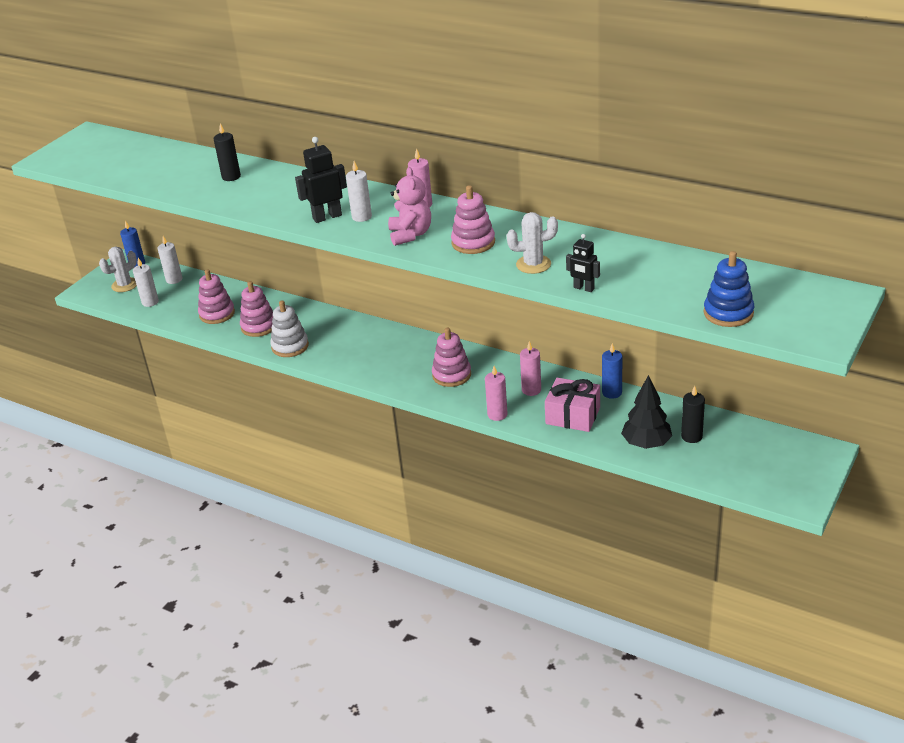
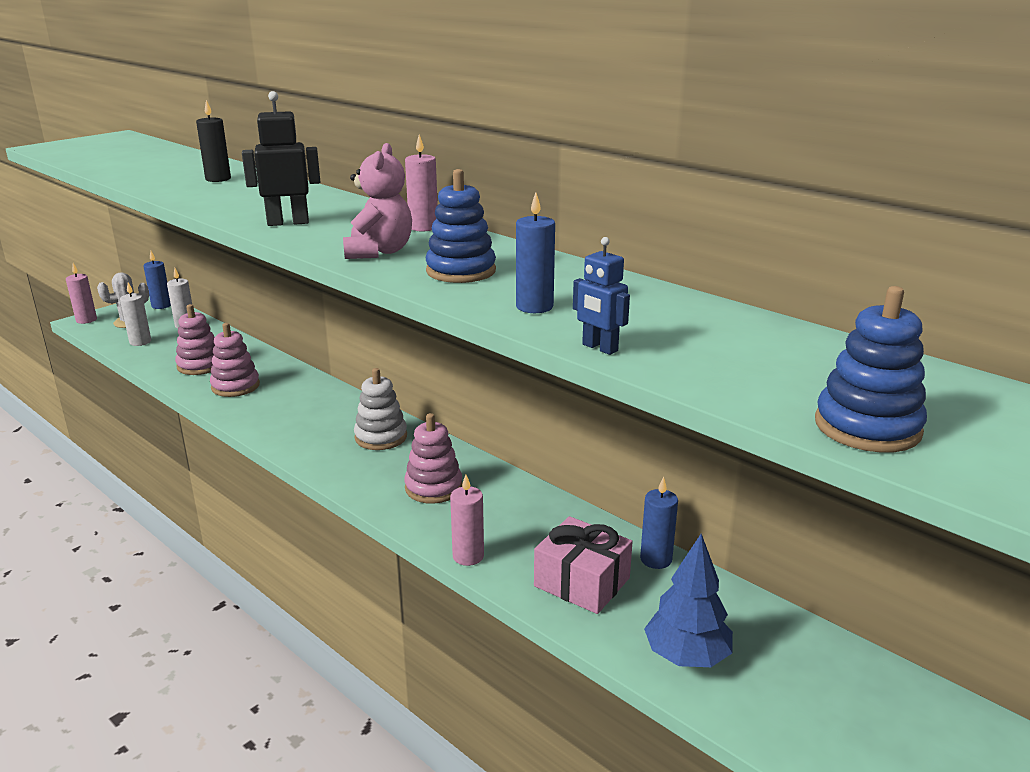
camera: 10 degrees right, 10 degrees down
(290, 346) = (253, 414): white stacking toy -> white stacking toy (381, 437)
(361, 217) = (332, 228): white candle -> none
(473, 243) = (461, 271): pink stacking toy -> blue stacking toy
(531, 390) = (535, 530): pink candle -> pink candle (86, 320)
(533, 264) = (534, 307): white cactus -> blue candle
(583, 288) = (599, 348): black robot -> blue robot
(646, 444) = (686, 656): black tree -> blue tree
(691, 436) = (769, 661): black candle -> none

